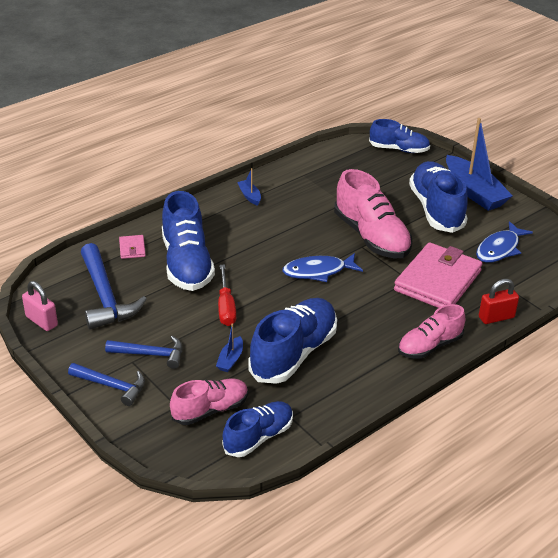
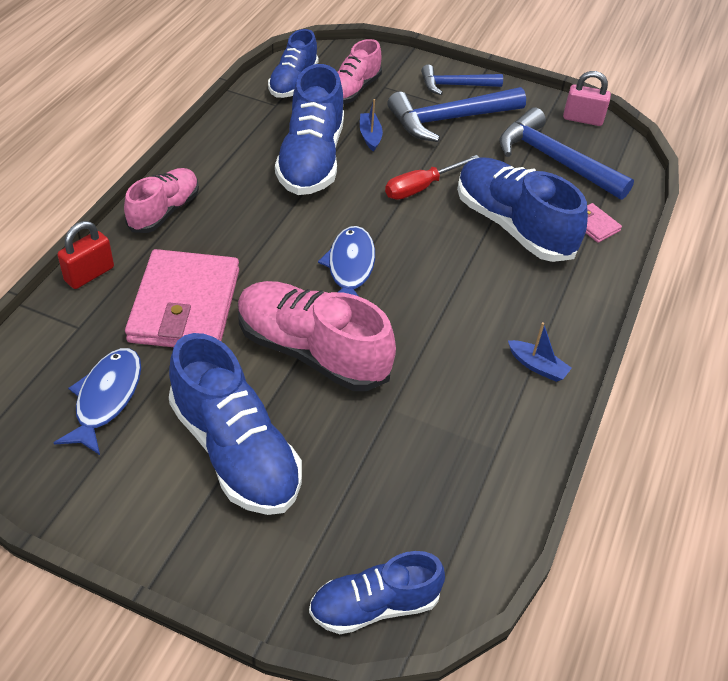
camera: 150 degrees right, 10 degrees up
(150, 354) = (449, 119): blue hammer -> blue hammer, size x1.63
(226, 307) = (421, 187): red screwdriver -> red screwdriver turned 90 degrees counterclockwise
(318, 271) = (350, 267): blue fish -> blue fish turned 45 degrees counterclockwise
(474, 192) = (181, 527): blue boat -> none

